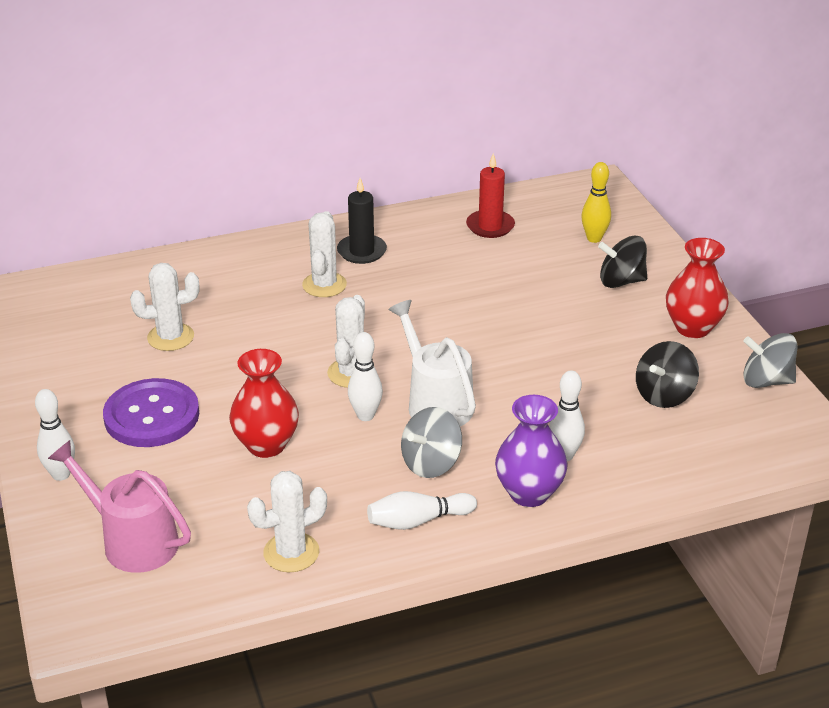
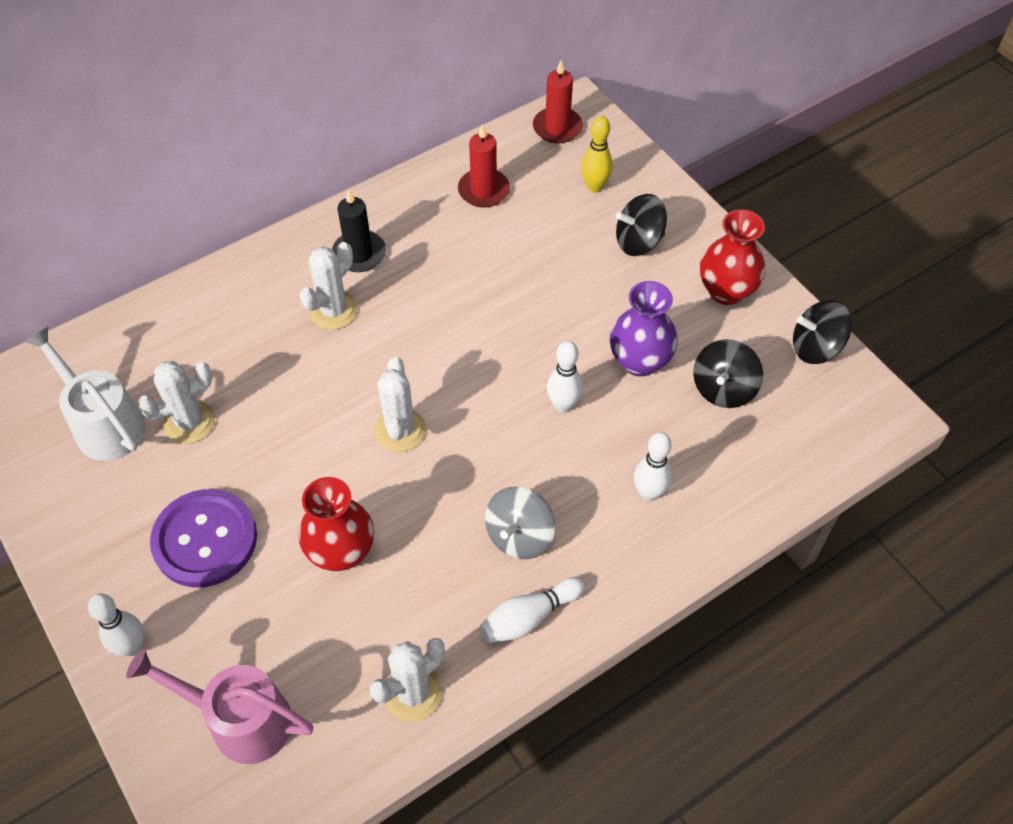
camera: 15 degrees left, 20 degrees up
(324, 285) = (333, 311): white cactus -> white cactus turned 45 degrees clockwise
(365, 415) = (433, 486): white bowling pin -> white bowling pin (563, 405)
(435, 402) = (499, 451): white watering can -> white watering can (104, 424)
(529, 493) = (628, 552): purple vase -> purple vase (639, 361)
(574, 194) = (557, 128): none -> red candle
(766, 381) = (815, 347): grey spinning top -> black spinning top

